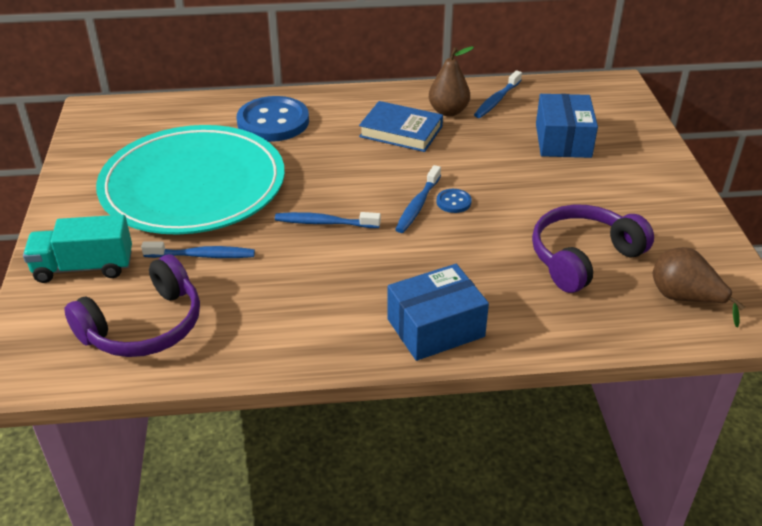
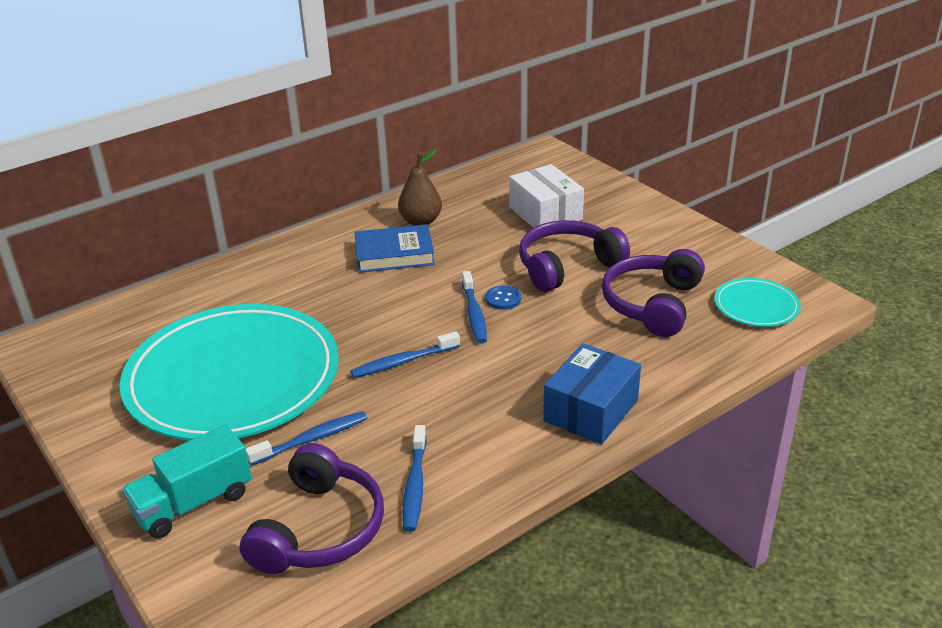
camera: 30 degrees left, 5 degrees down
(273, 122) = (256, 288): blue button -> none
(497, 100) = (455, 197): blue toothbrush -> blue toothbrush (415, 485)
(537, 194) = (567, 266): none -> purple headphones
(563, 140) = (545, 213): blue box -> white box
(684, 299) = (756, 306): brown pear -> turquoise plate

